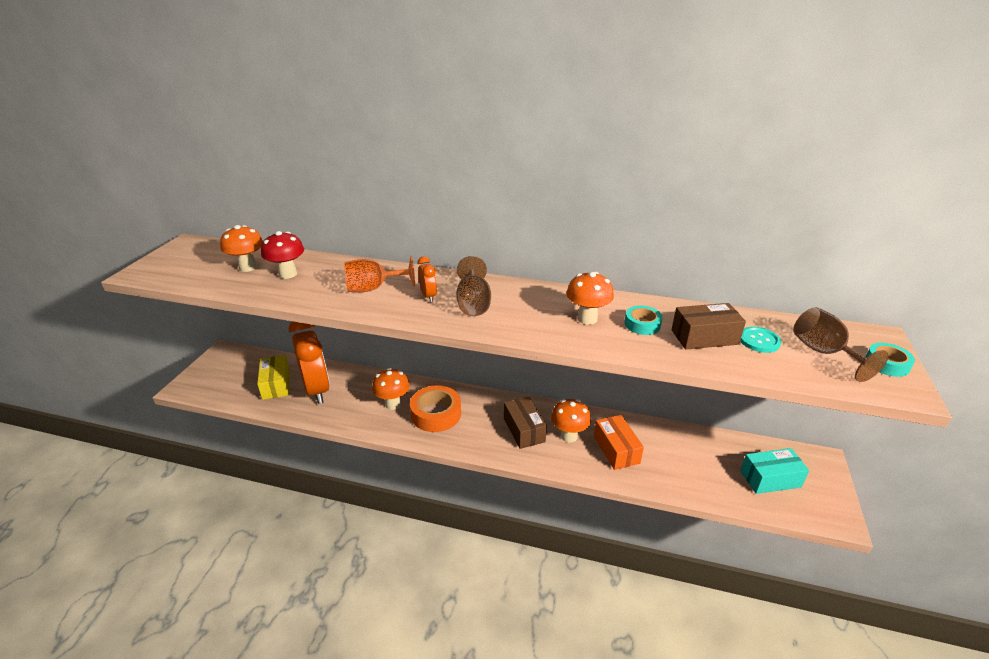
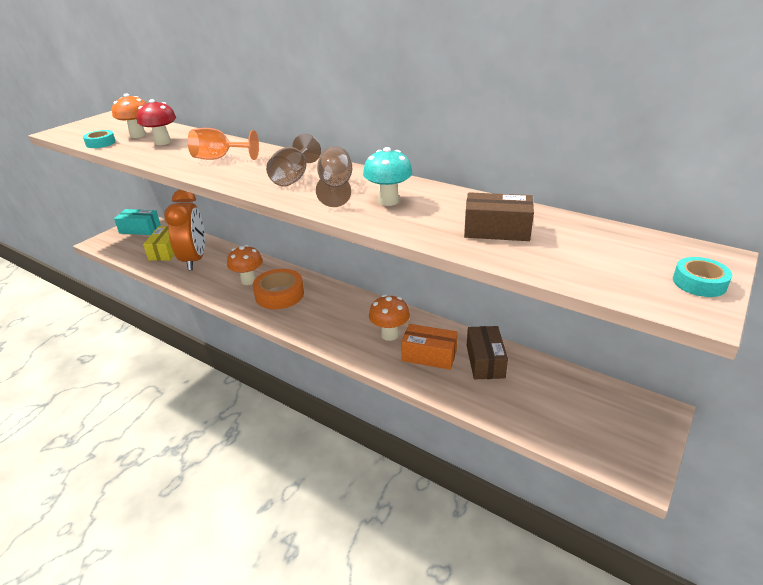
camera: 20 degrees right, 0 degrees up
(428, 296) = (259, 168): orange clock -> none
(524, 430) = (350, 322): brown box -> brown box (485, 361)
(587, 319) = (388, 201): orange mushroom -> turquoise mushroom
(616, 449) = (429, 355): orange box -> orange box turned 75 degrees counterclockwise
(642, 324) = (440, 212): turquoise tape -> turquoise tape (100, 143)
(759, 341) = (557, 241): turquoise button -> none
(770, 479) = (582, 416): turquoise box -> turquoise box (140, 229)
(824, 352) = (626, 261): brown goblet -> brown goblet (336, 188)

